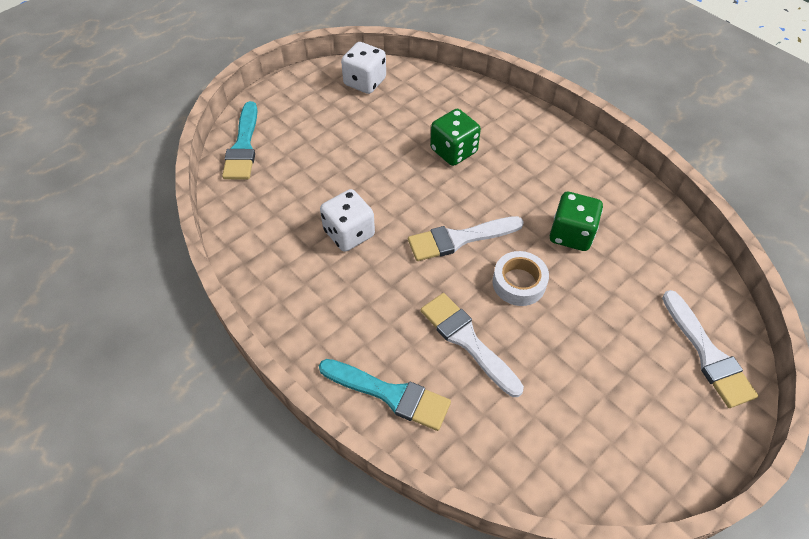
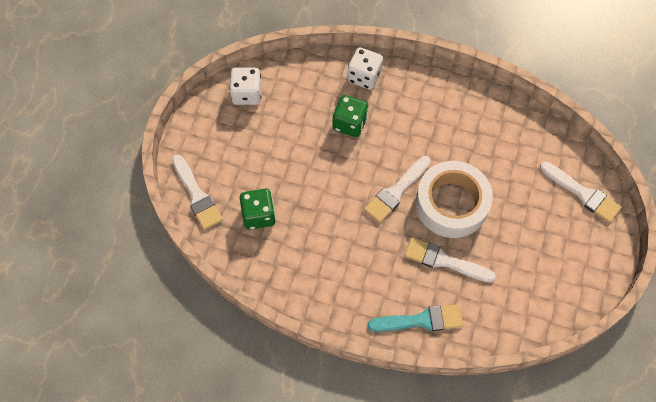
camera: 30 degrees left, 10 degrees up
(243, 146) = (197, 195): turquoise brush -> white brush
(349, 233) = (322, 225): white dice -> white dice (364, 76)
(519, 283) = (451, 204): white tape -> white tape, size x1.91
(571, 234) = (463, 151): green dice -> green dice (258, 215)

